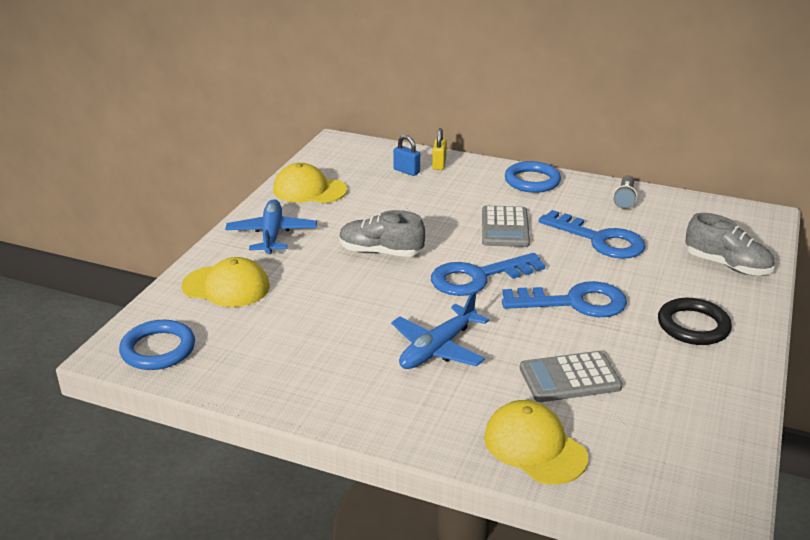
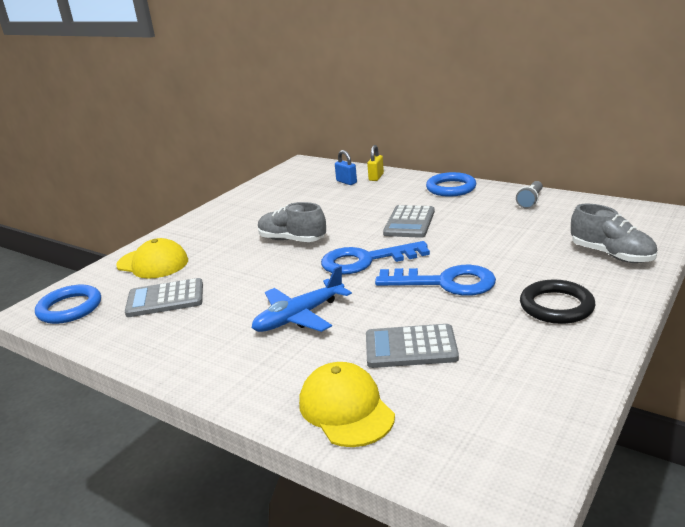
camera: 15 degrees right, 5 degrees down
(270, 333) = (165, 299): none -> grey calculator
(272, 234) = (212, 226): blue plane -> none
(309, 190) = (260, 195): yellow cap -> none
(599, 240) = (492, 232): blue key -> none

